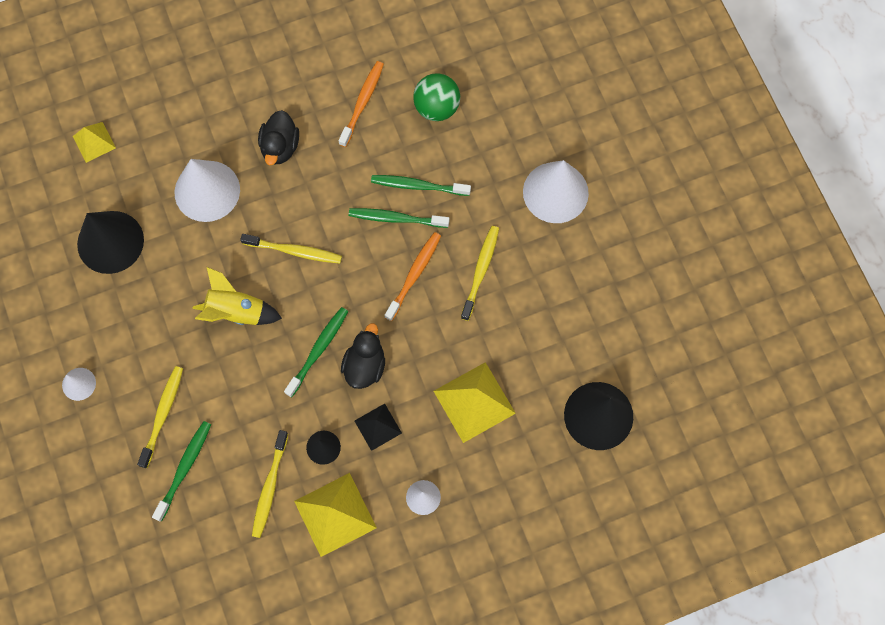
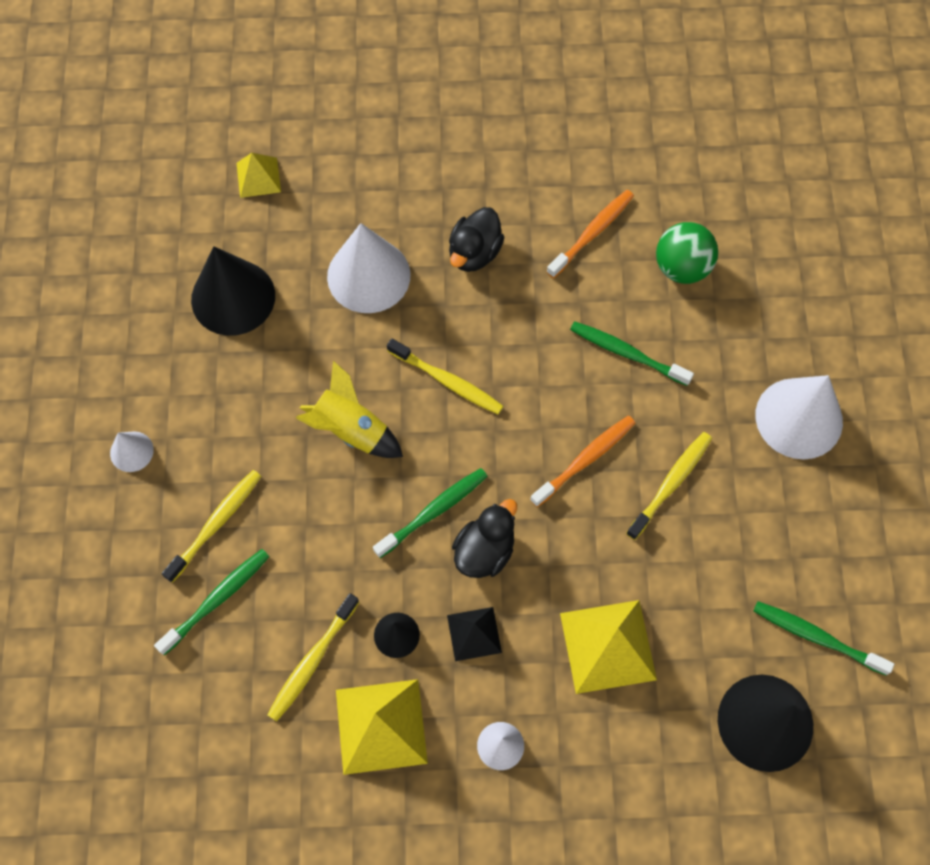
camera: 20 degrees right, 5 degrees down
(396, 218) = (586, 383): green toothbrush -> green toothbrush (816, 637)

